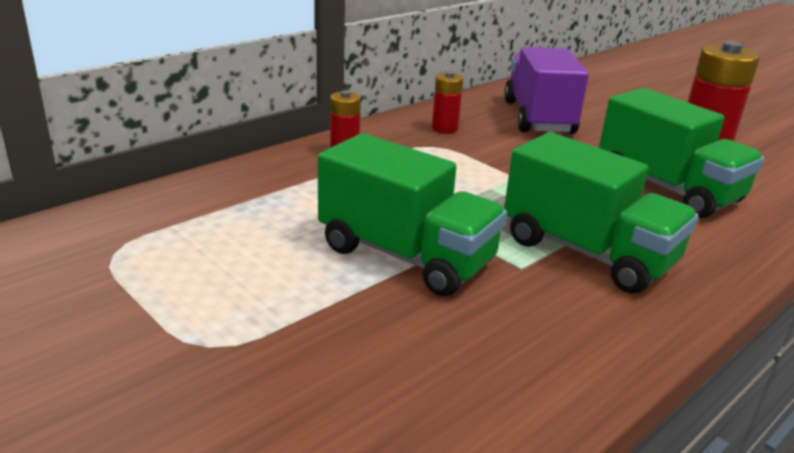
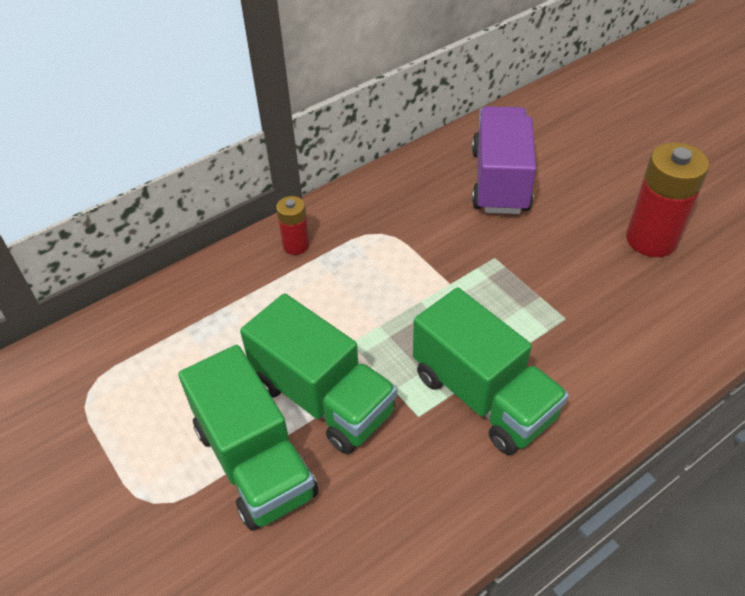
camera: 10 degrees right, 20 degrees up
(444, 128) = (399, 202): red battery -> none
(667, 189) = (592, 301): green truck -> green truck (255, 461)

